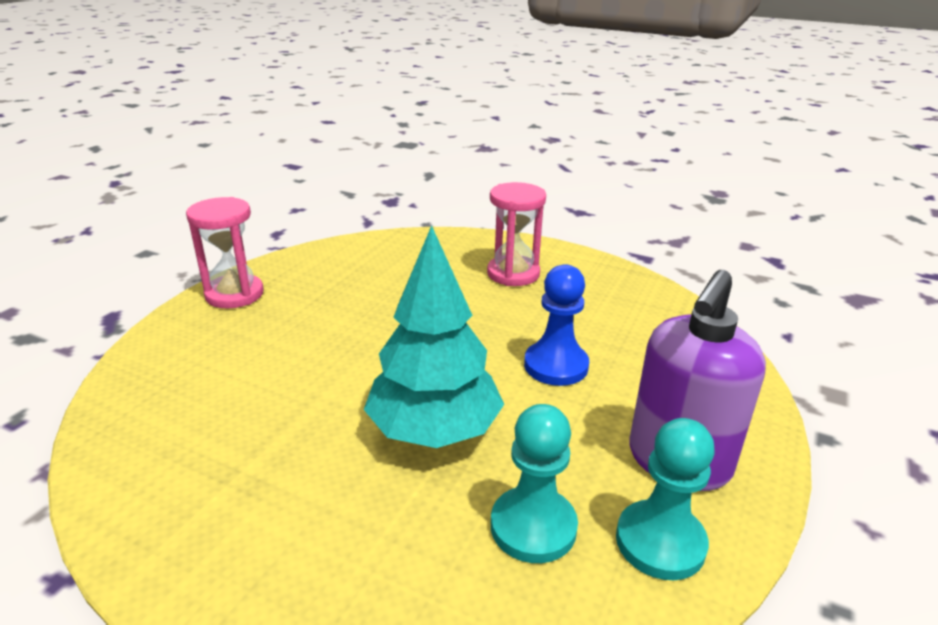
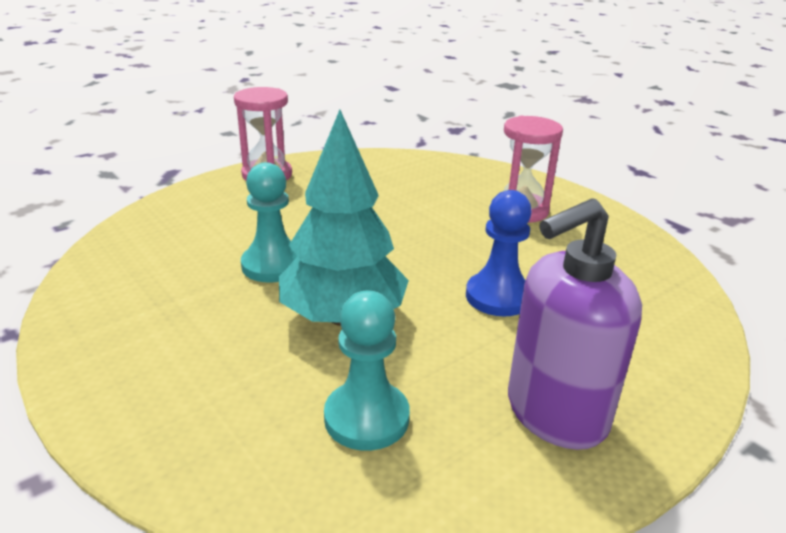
camera: 25 degrees right, 0 degrees up
(660, 542) = (476, 473): turquoise pawn -> turquoise pawn (273, 265)

